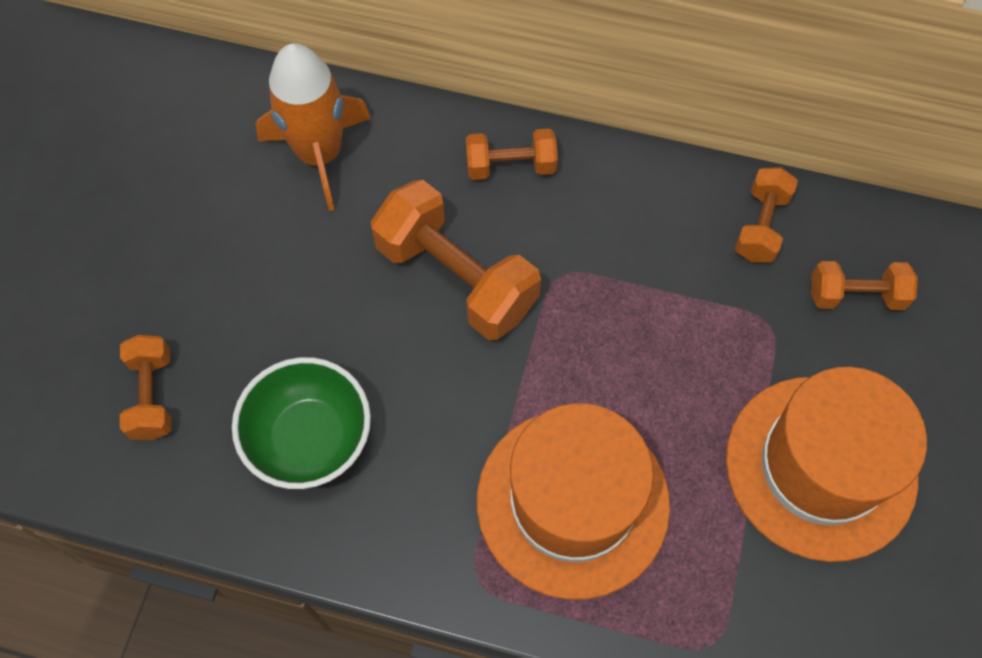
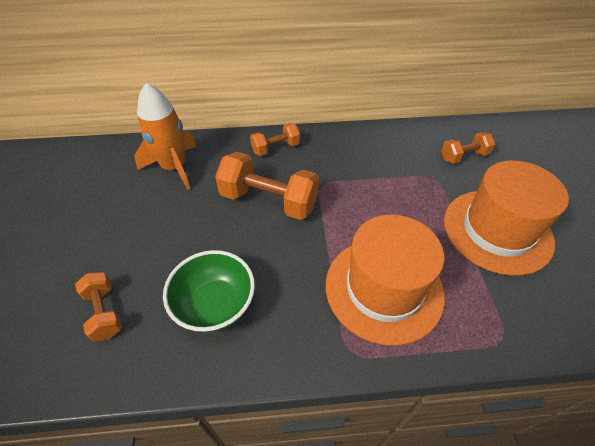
camera: 20 degrees left, 15 degrees down
(761, 226) = (405, 141): orange dumbbell -> none

